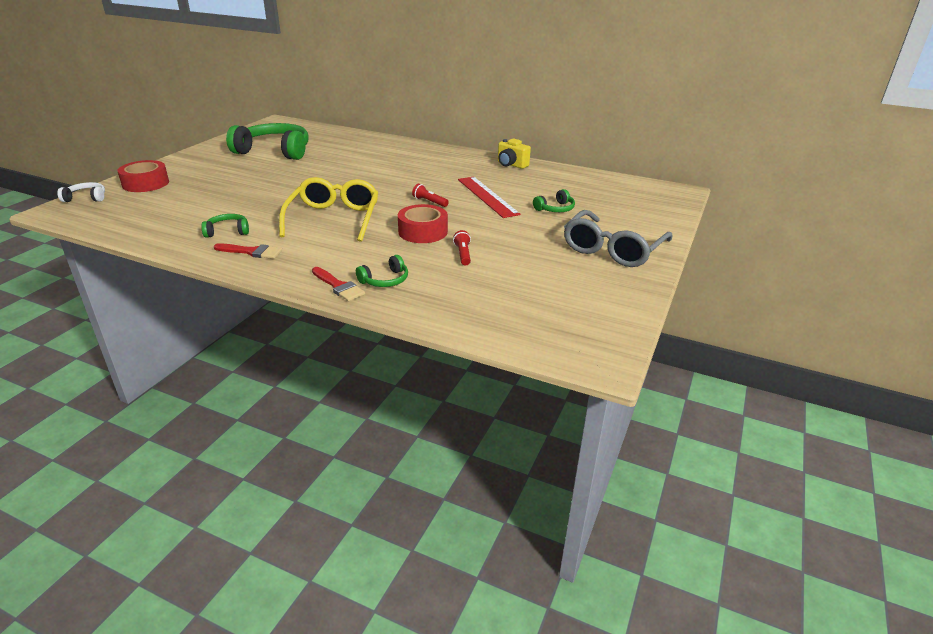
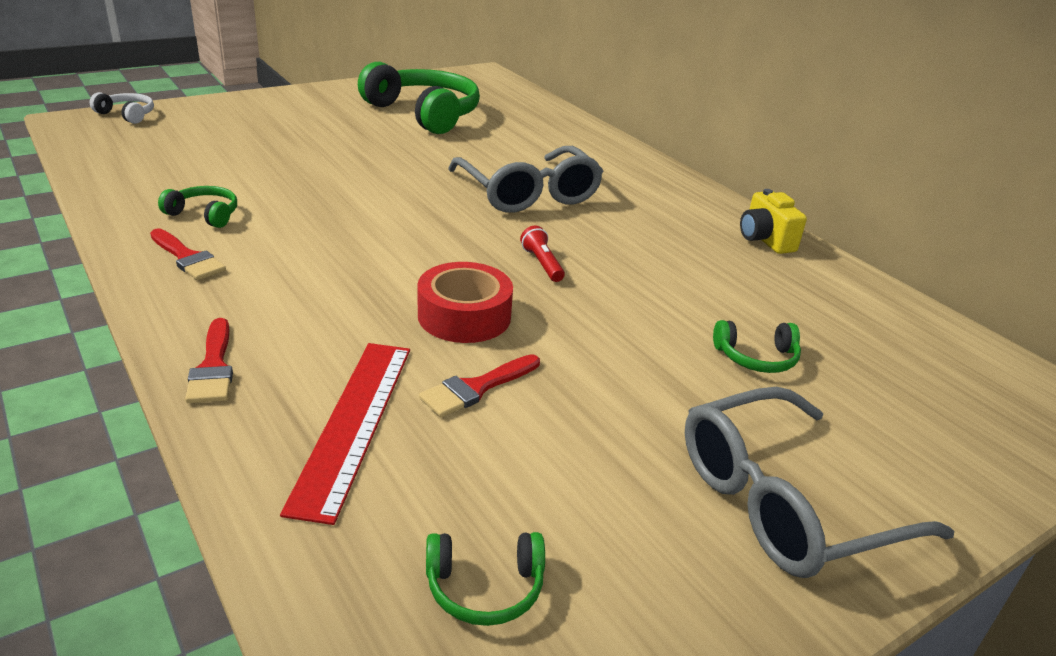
camera: 30 degrees right, 0 degrees up
(146, 183) = (214, 115): red tape -> none
(334, 218) = (364, 243): yellow glasses -> none
(384, 175) = (528, 193): none -> grey glasses
(385, 280) = (291, 386): green headphones -> green headphones (485, 588)
(463, 254) = (476, 388): red flashlight -> red brush
(487, 196) = (652, 287): red ruler -> red ruler (353, 423)

